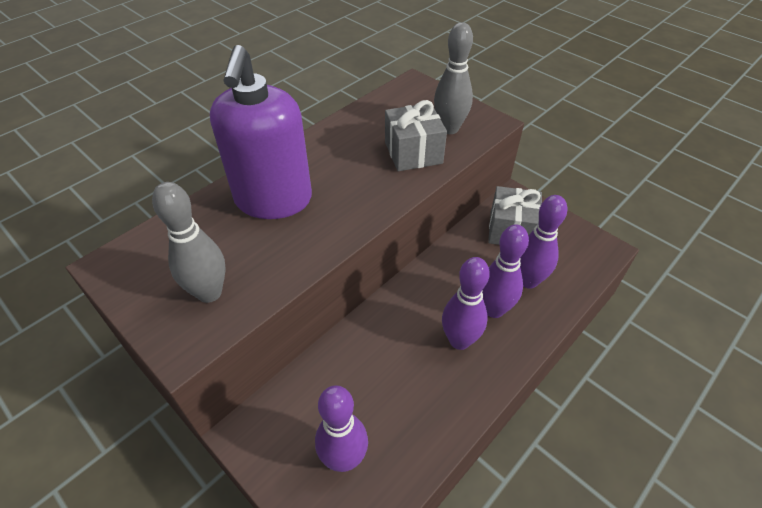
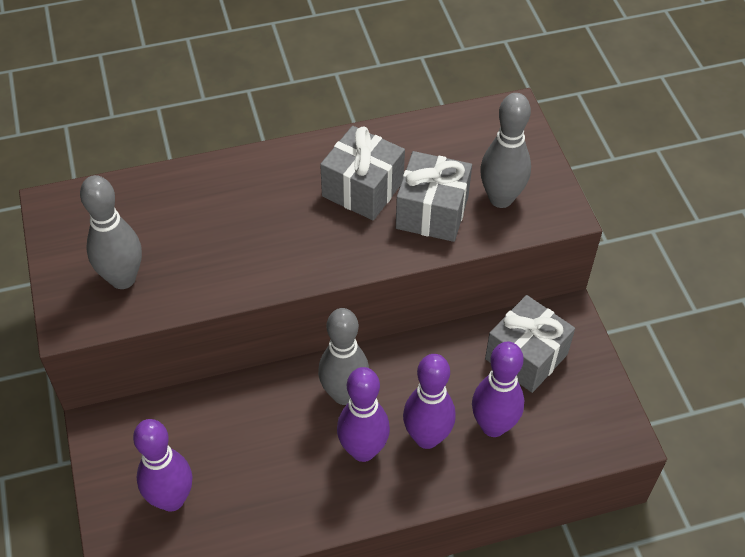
camera: 30 degrees right, 5 degrees up
(273, 200) = (243, 204): purple soap dispenser -> none
(354, 157) = (363, 189): none -> grey gift
(416, 309) = (344, 394): none -> grey bowling pin

